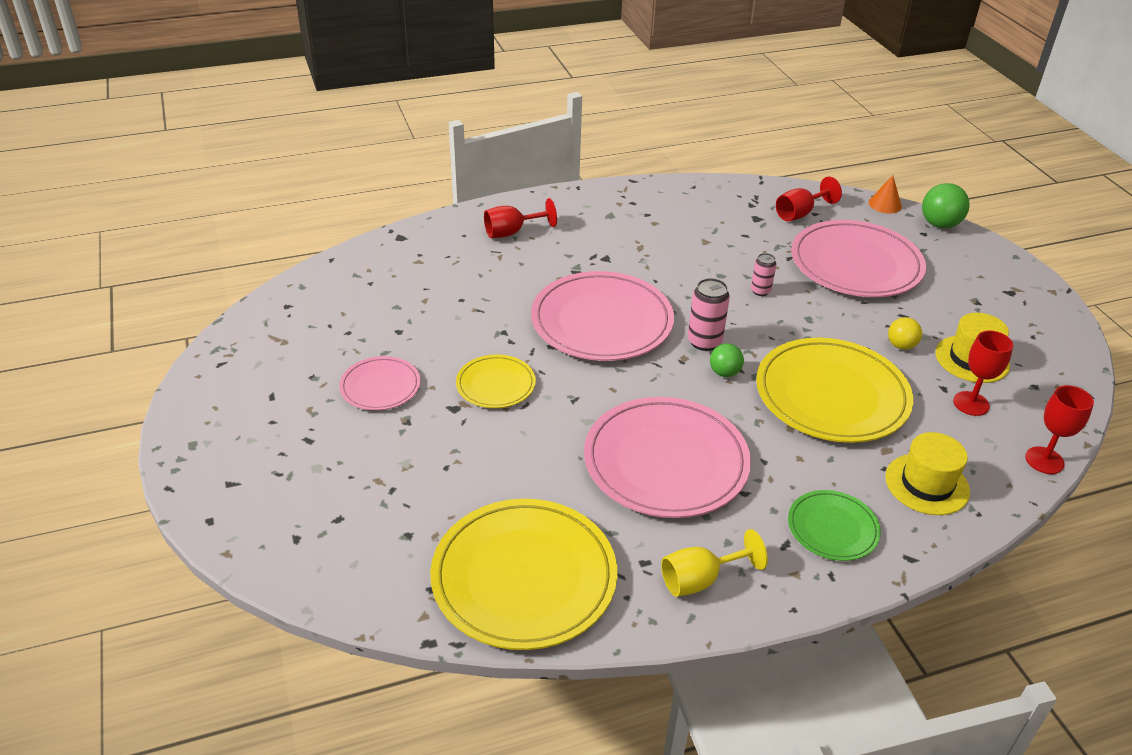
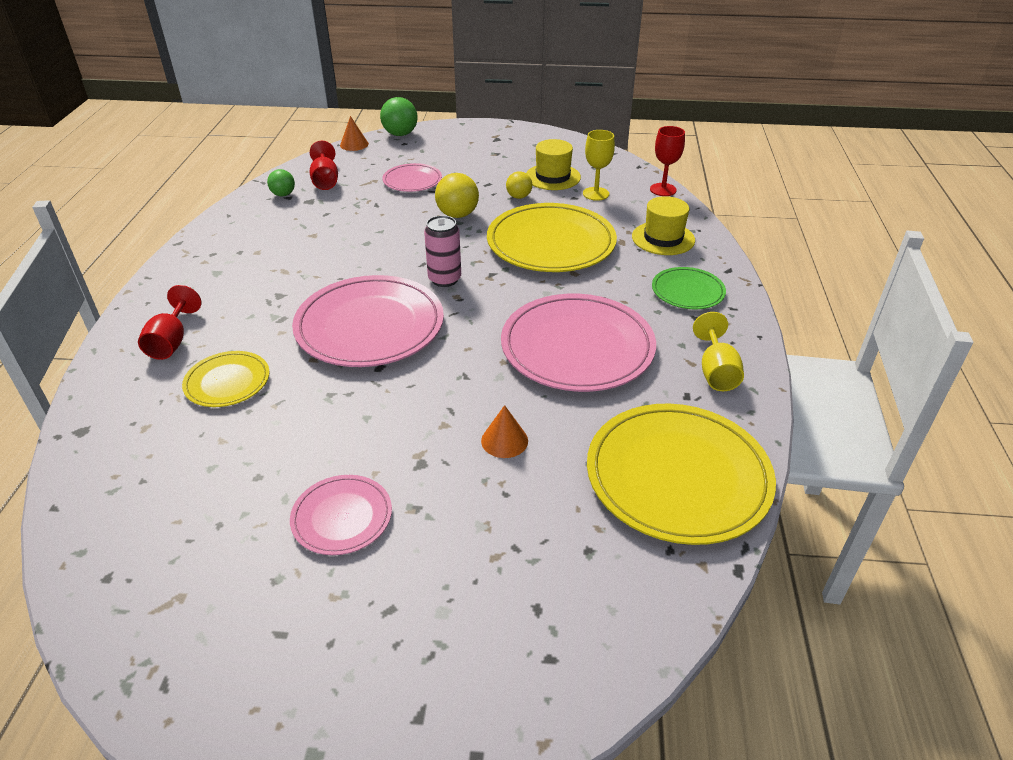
camera: 65 degrees left, 0 degrees up
(495, 384) = (406, 422): yellow plate -> yellow plate (227, 382)
(507, 448) = (504, 440): none -> orange cone
(724, 373) = (490, 282): green ball -> green ball (283, 194)
(760, 291) = (404, 231): pink can -> none
(822, 314) = (457, 215): none -> yellow ball
(856, 264) = (412, 181): pink plate -> pink plate, size x0.52
(971, 403) = (596, 194): red goblet -> yellow goblet

